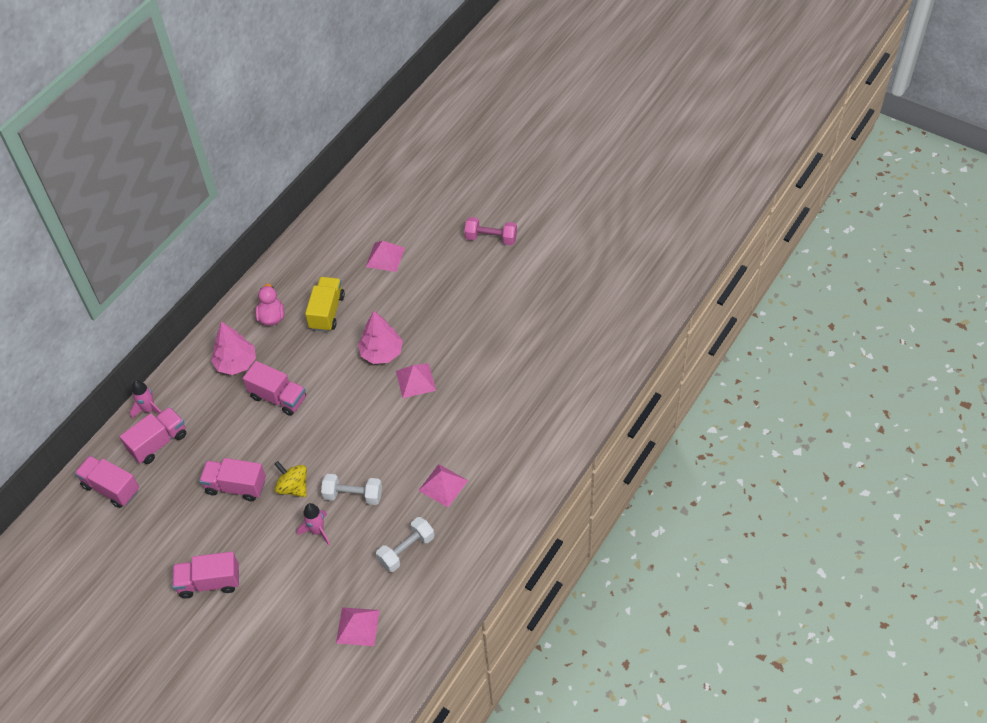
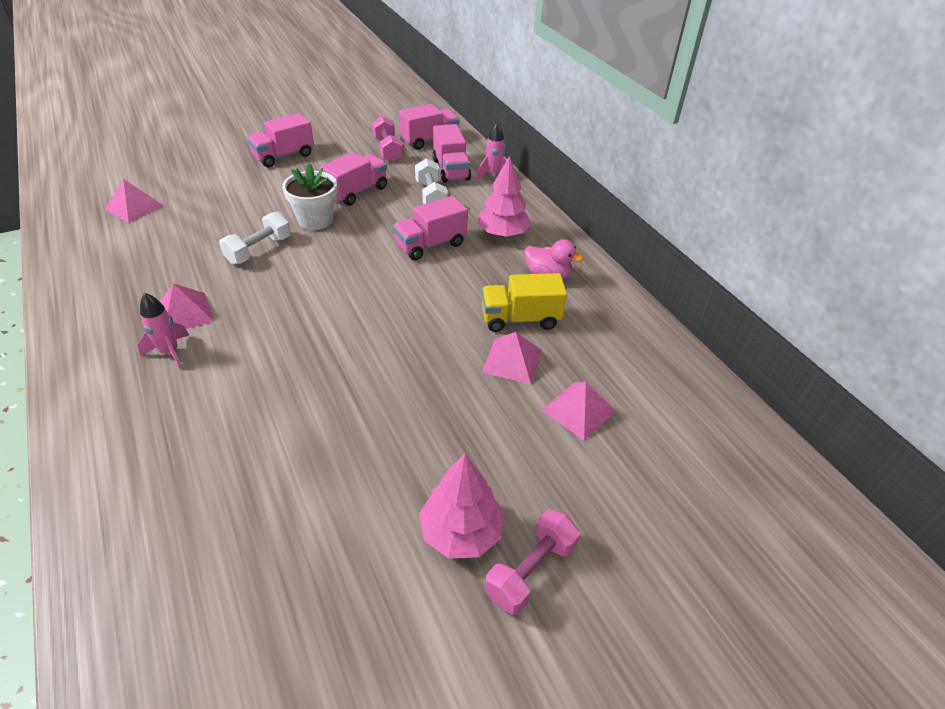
camera: 115 degrees right, 10 degrees down
(149, 509) = (388, 150): none -> pink dumbbell
(209, 582) = (283, 156): pink truck -> pink truck turned 150 degrees counterclockwise
(293, 487) = (315, 220): yellow spinning top -> white flower pot
(317, 531) = (252, 218): pink rocket -> pink rocket (170, 352)
(327, 312) = (520, 319): yellow truck -> yellow truck turned 135 degrees clockwise
(381, 353) = (414, 339): pink tree -> pink tree (461, 532)
(406, 550) = (156, 259): white dumbbell -> white dumbbell (431, 196)
(415, 380) = (343, 351): pink pyramid -> pink pyramid (512, 361)

